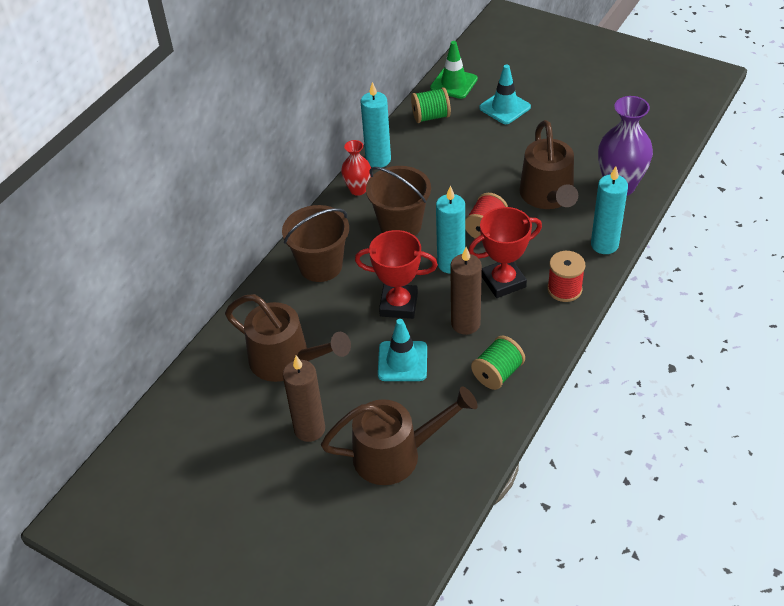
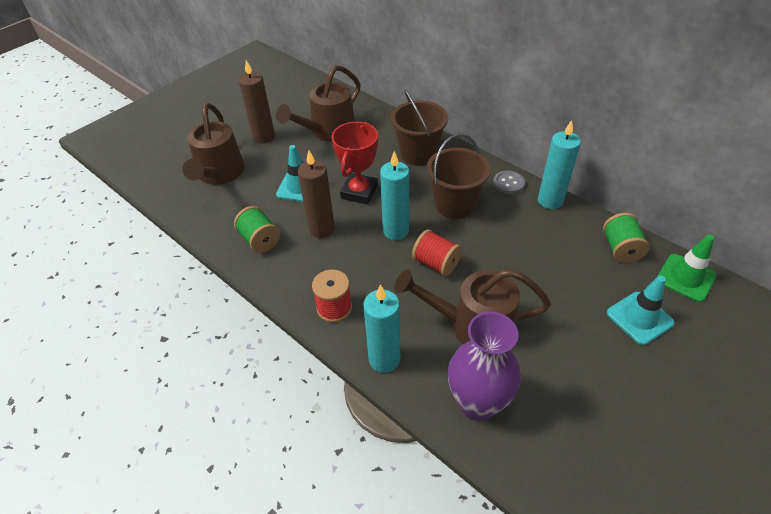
camera: 100 degrees right, 0 degrees up
(358, 189) = (508, 183): red vase -> grey button
(503, 281) = (361, 263): red trophy -> none

